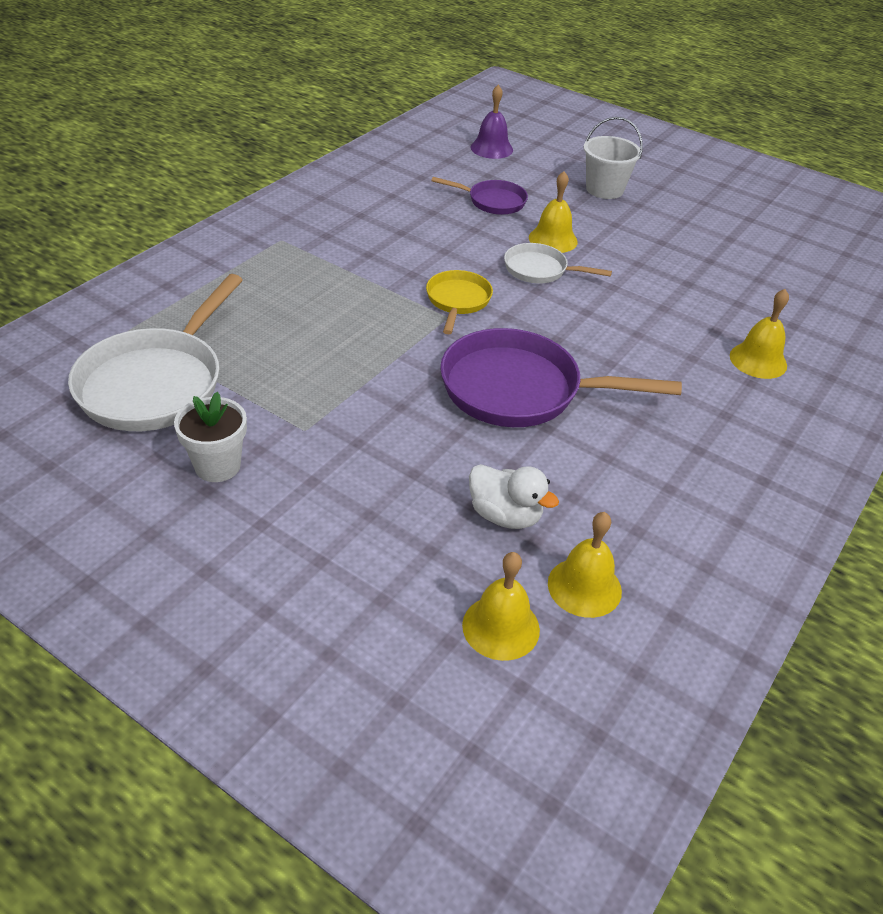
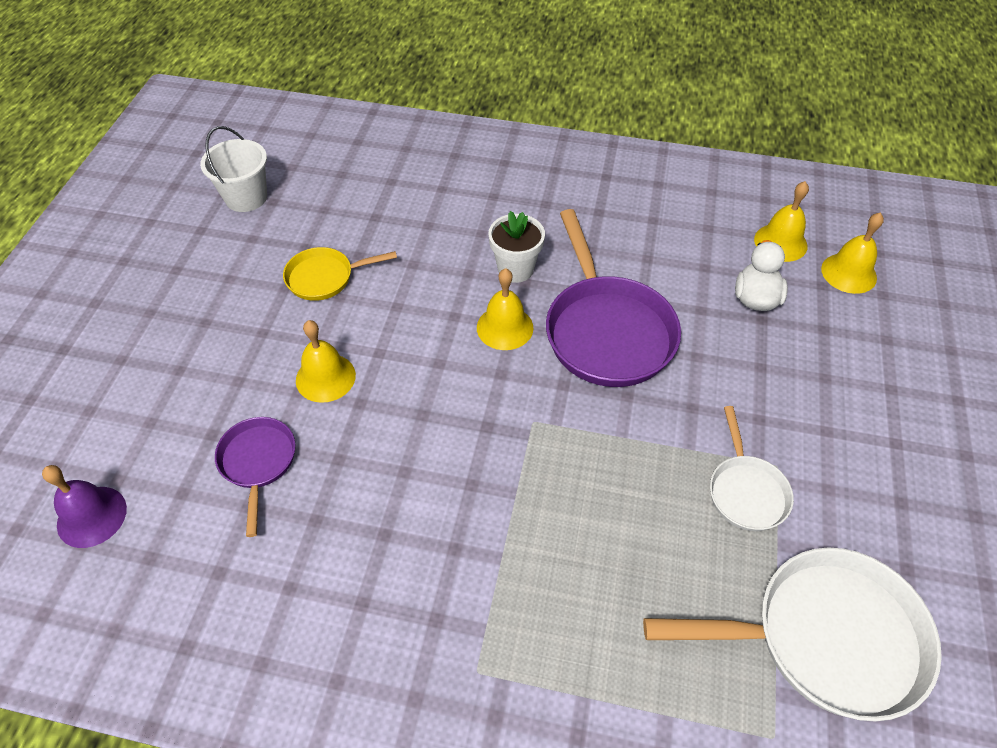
camera: 110 degrees left, 10 degrees up
(217, 466) = (872, 510): white flower pot -> white flower pot (515, 269)
(457, 301) = (500, 422): yellow pan -> yellow pan (325, 278)
(540, 270) = (398, 371): white pan -> white pan (746, 491)
(604, 189) = (177, 360): white bucket -> white bucket (246, 197)
(758, 360) = (459, 195): yellow bell -> yellow bell (505, 327)

